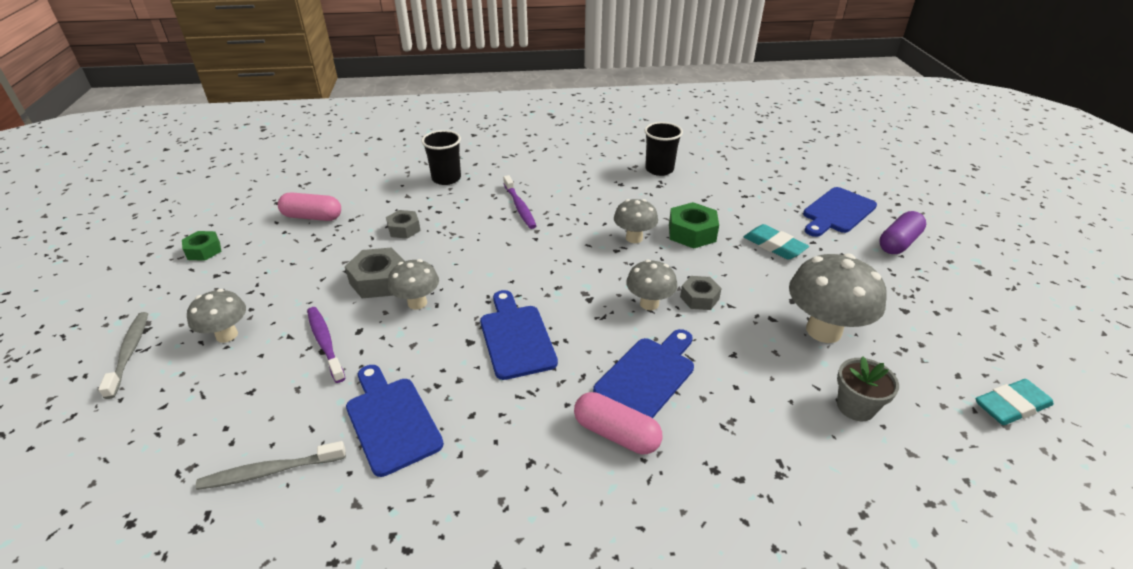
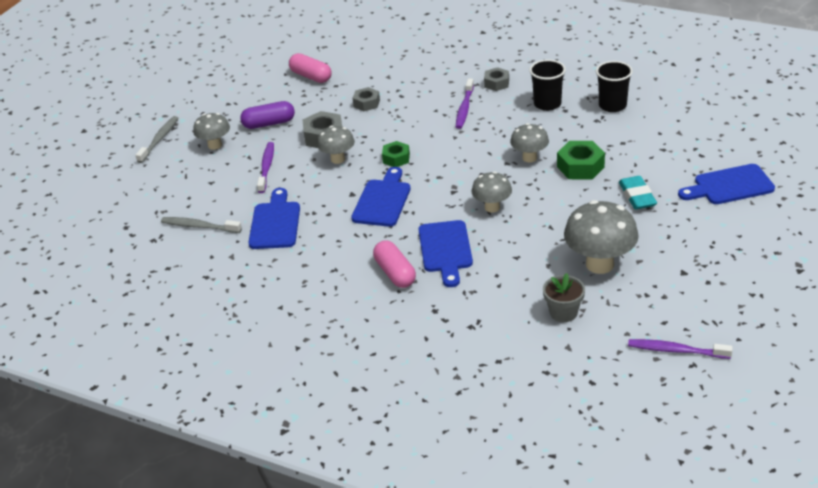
camera: 35 degrees right, 0 degrees up
(204, 251) = (229, 83): green nut -> green nut (396, 158)
(446, 178) = (428, 69): black cup -> black cup (547, 104)
(648, 375) = (445, 250): blue cutting board -> blue cutting board turned 105 degrees clockwise
(699, 298) = (533, 215): grey nut -> grey nut (496, 83)
(898, 243) = (750, 225): purple capsule -> purple capsule (269, 123)
(1011, 406) = (676, 350): turquoise eraser -> purple toothbrush

